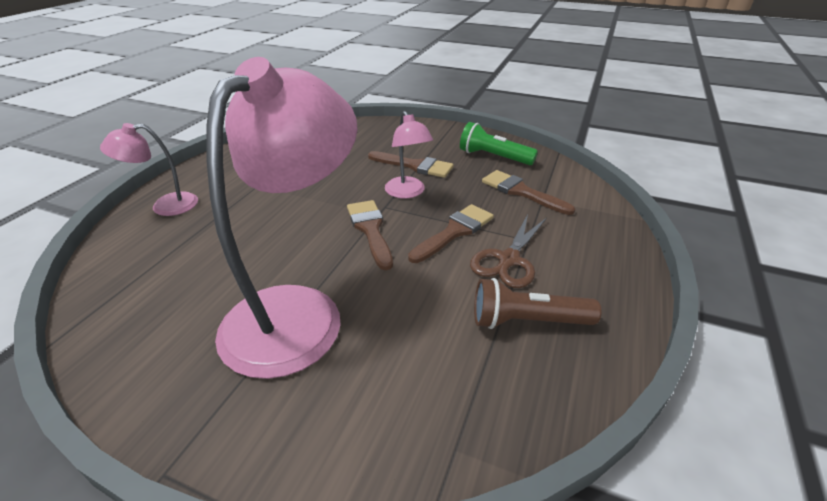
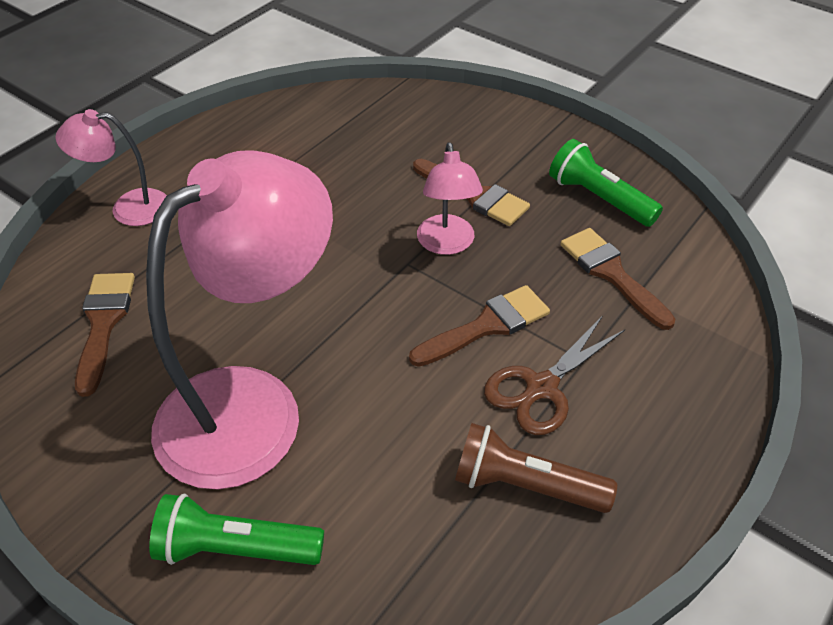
camera: 15 degrees right, 10 degrees up
(314, 418) = (236, 548): none -> green flashlight
(370, 230) = (375, 299): brown brush -> brown brush (103, 323)

